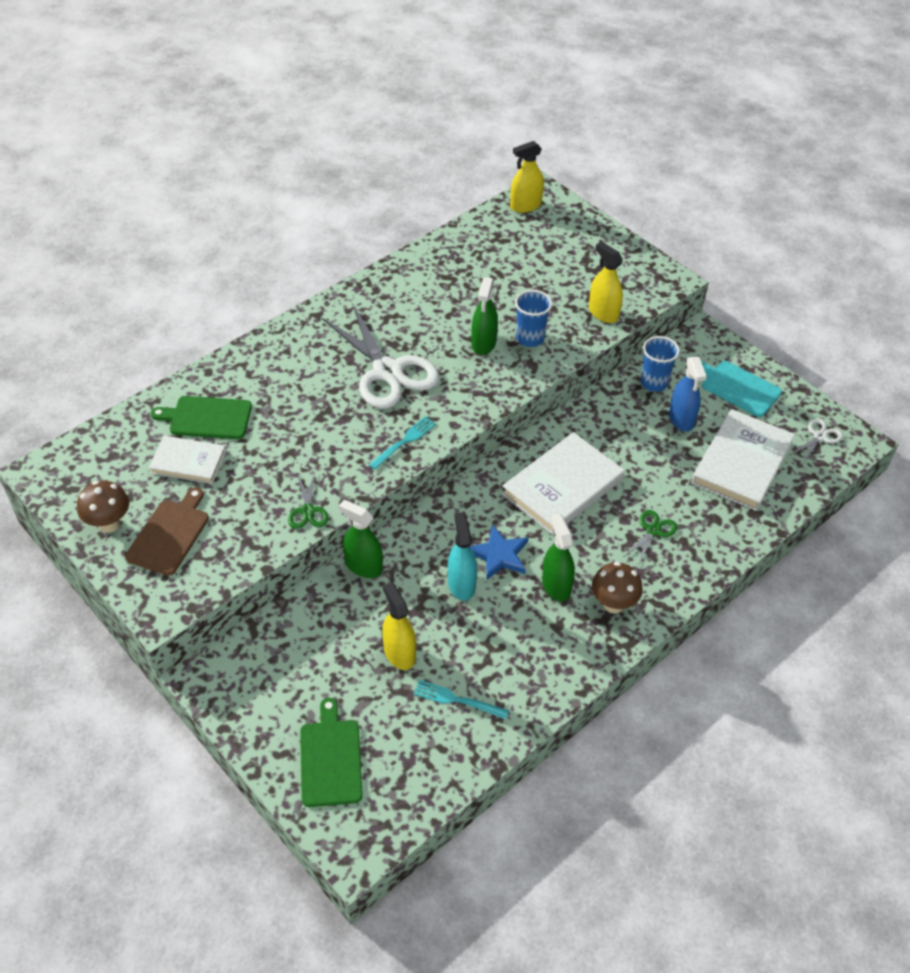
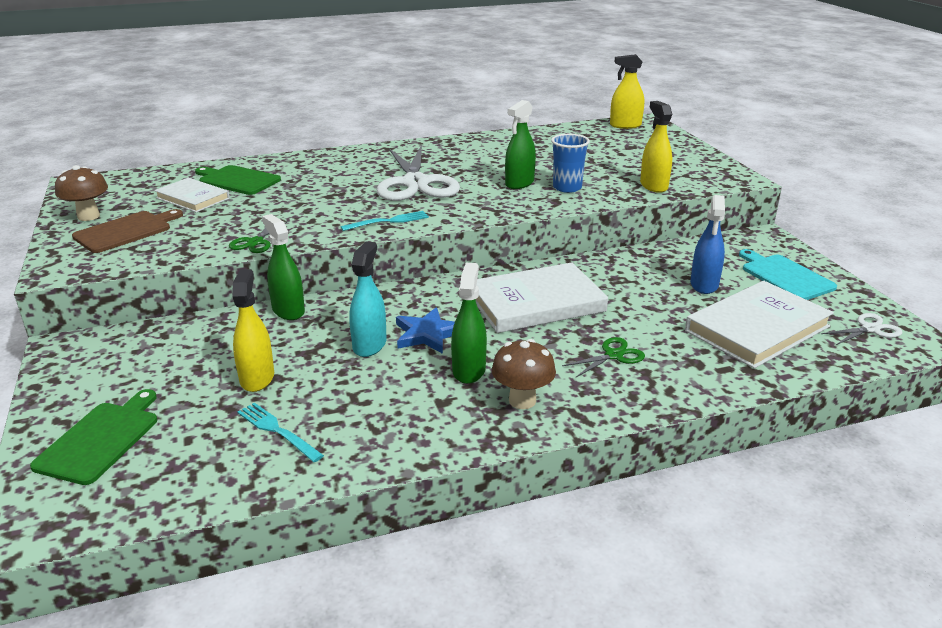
camera: 25 degrees right, 20 degrees down
(654, 383) = (689, 256): blue cup -> none

